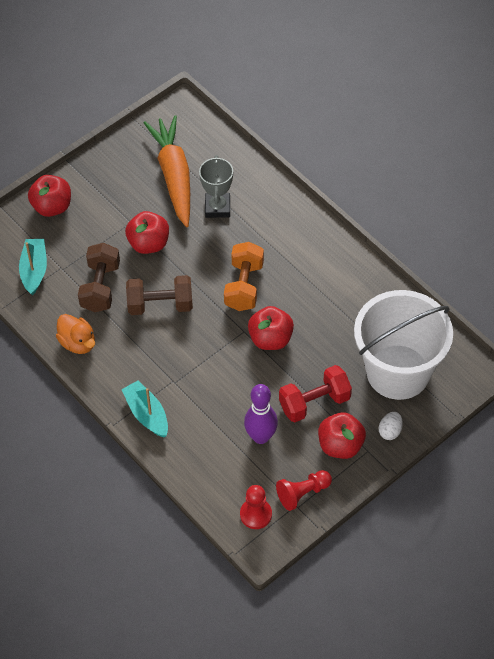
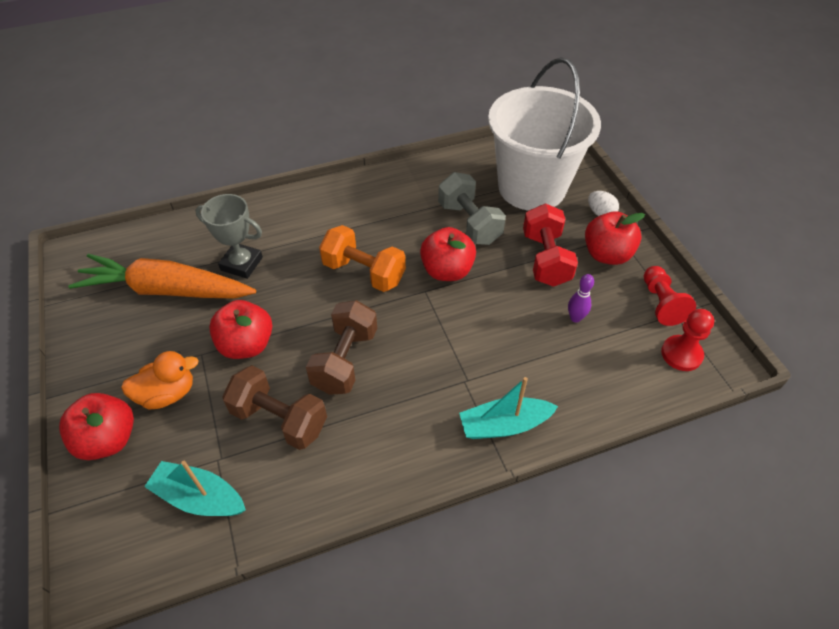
camera: 70 degrees left, 5 degrees down
(78, 343) = (355, 476): orange duck -> orange duck (167, 394)
(261, 437) = (575, 318): purple bowling pin -> purple bowling pin, size x0.55
(330, 338) = (469, 223): none -> grey dumbbell

